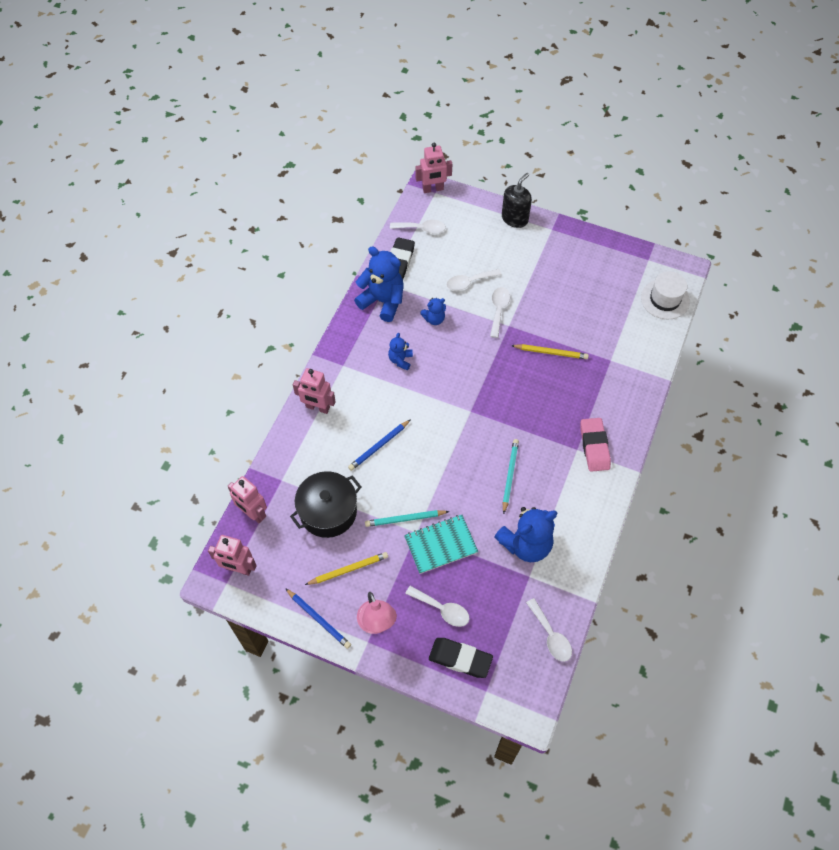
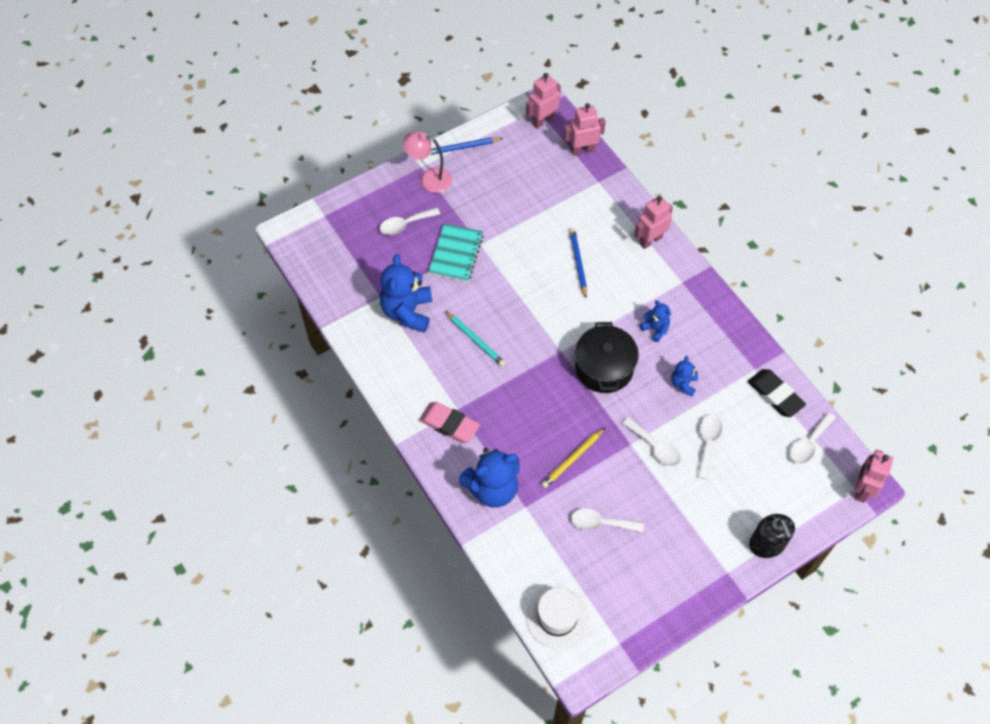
camera: 125 degrees right, 0 degrees up
(328, 511) = (545, 197): black pot -> black pot (604, 368)
(348, 569) = (486, 184): yellow pencil -> none
(383, 301) = (735, 353): blue teddy bear -> blue teddy bear (492, 488)
(405, 519) = (497, 243): turquoise pencil -> none
(460, 659) = (360, 213): black eraser -> none
(550, 635) = (325, 280): white spoon -> white spoon (601, 523)

